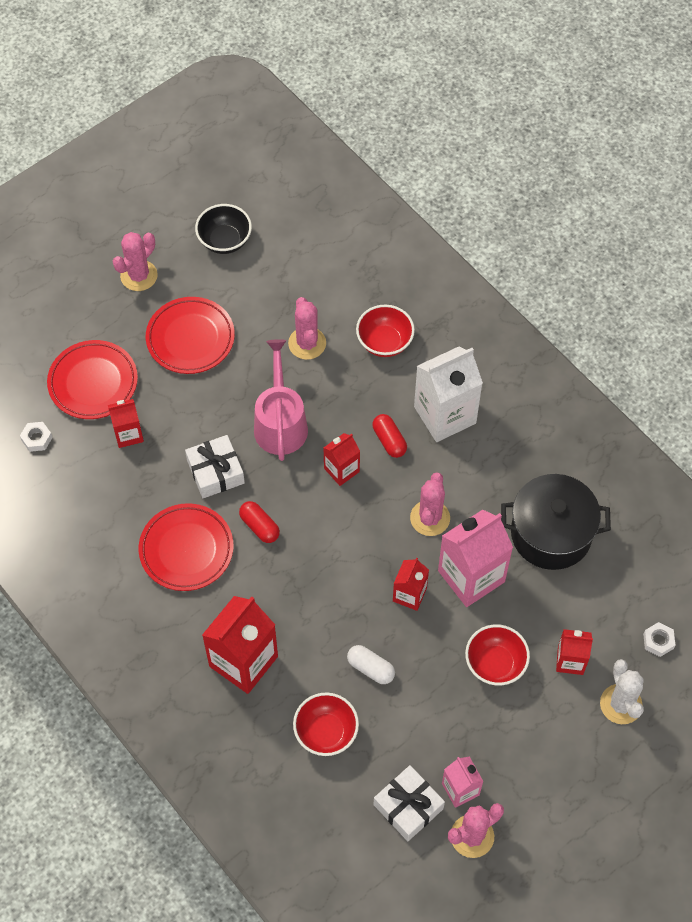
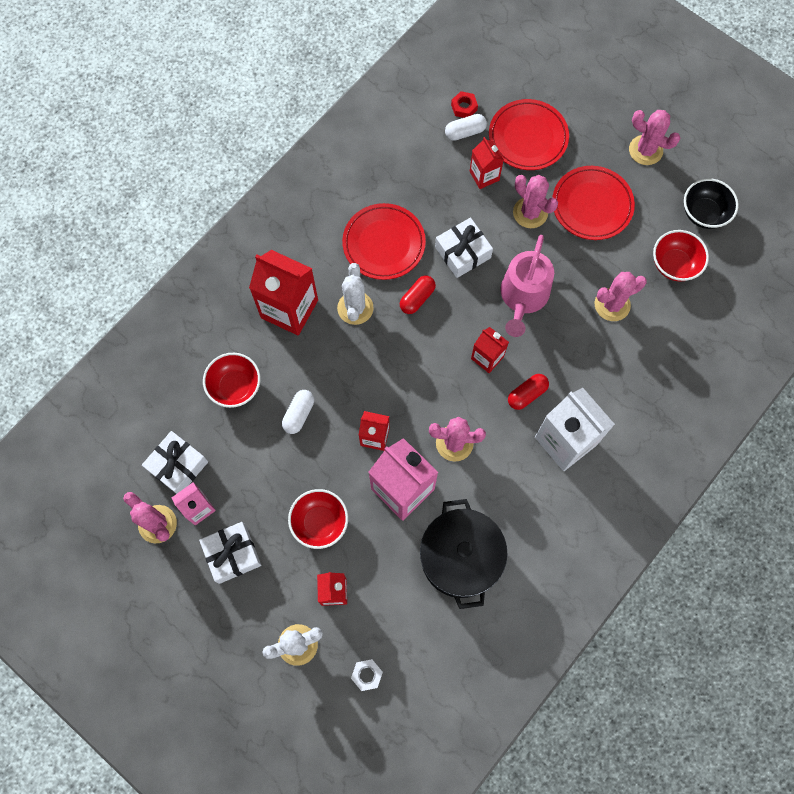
camera: 80 degrees right, 10 degrees up
(37, 439) = (464, 107): white nut -> red nut
(69, 443) = (465, 132): none -> white capsule
(184, 398) = (530, 213): none -> pink cactus
(257, 591) = (355, 308): none -> white cactus
(280, 423) = (523, 297): pink watering can -> pink watering can turned 120 degrees clockwise
(384, 342) = (631, 373): red bowl -> red bowl (674, 264)
(517, 759) = (232, 554): none -> white gift

